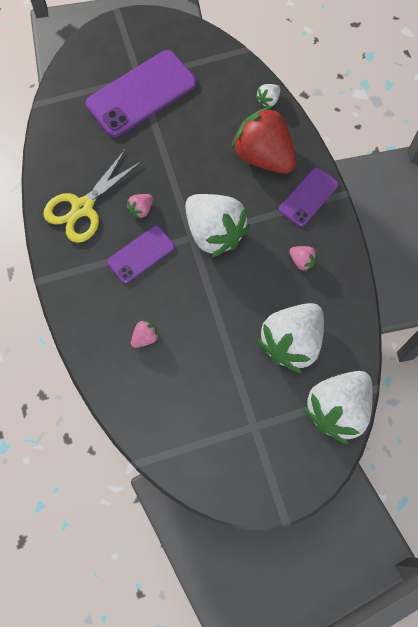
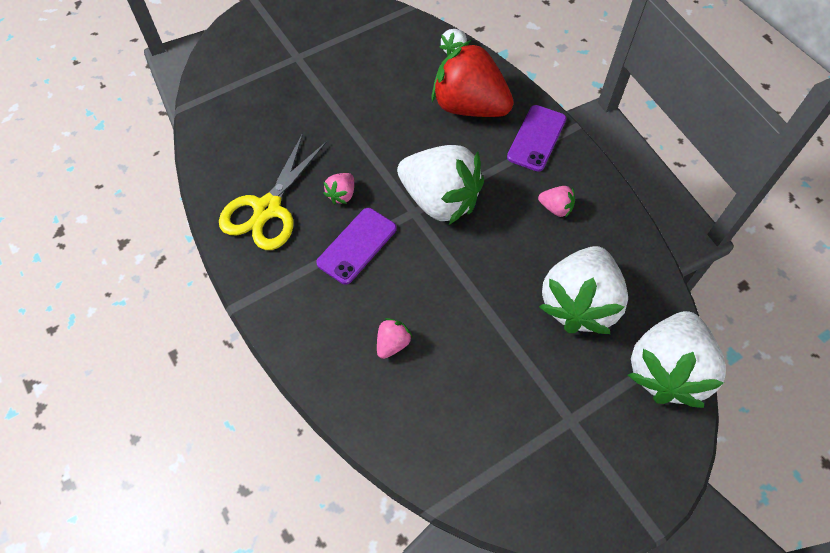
camera: 15 degrees left, 10 degrees down
(141, 94) = (305, 73): purple phone -> none

